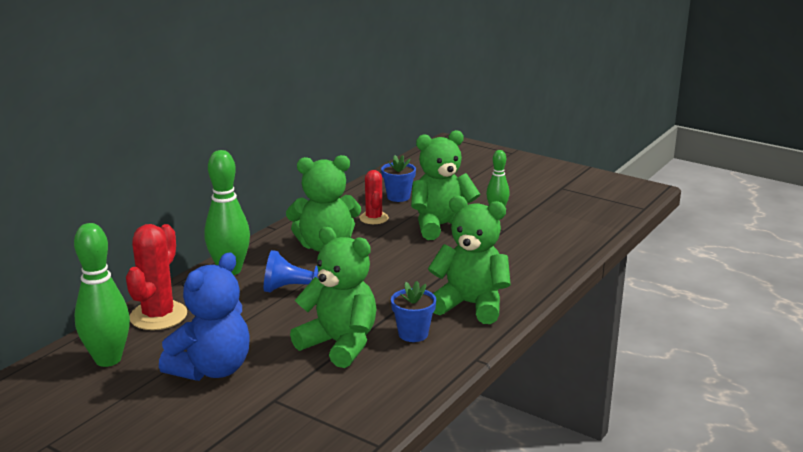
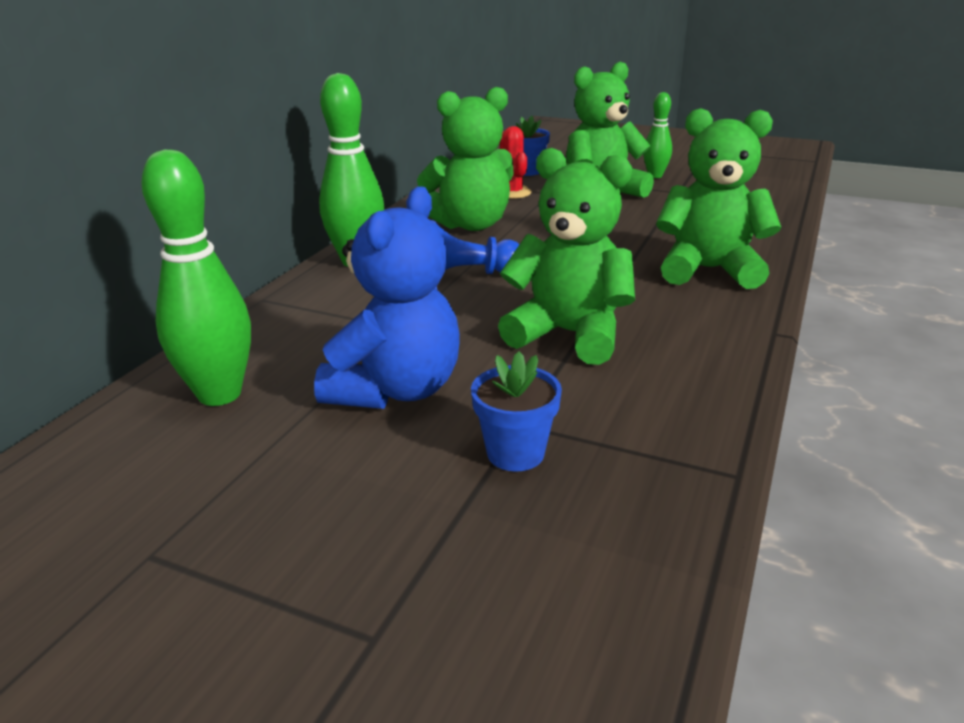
camera: 10 degrees left, 5 degrees up
(158, 316) = (278, 325): red cactus -> none
(413, 334) = (662, 311): blue flower pot -> blue flower pot (515, 453)

